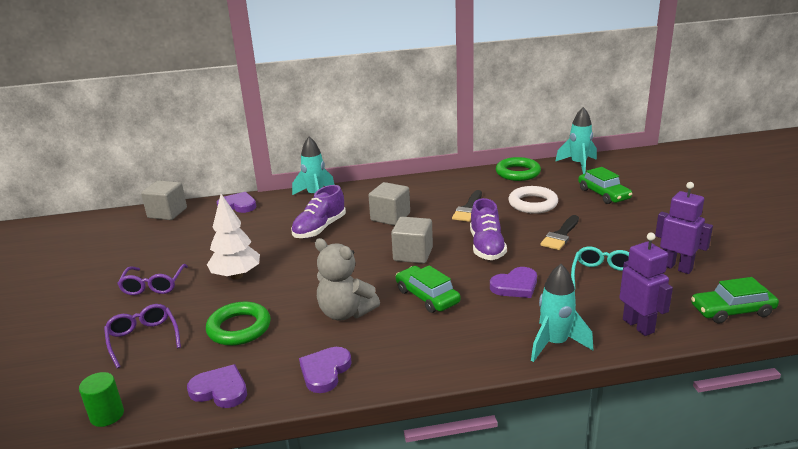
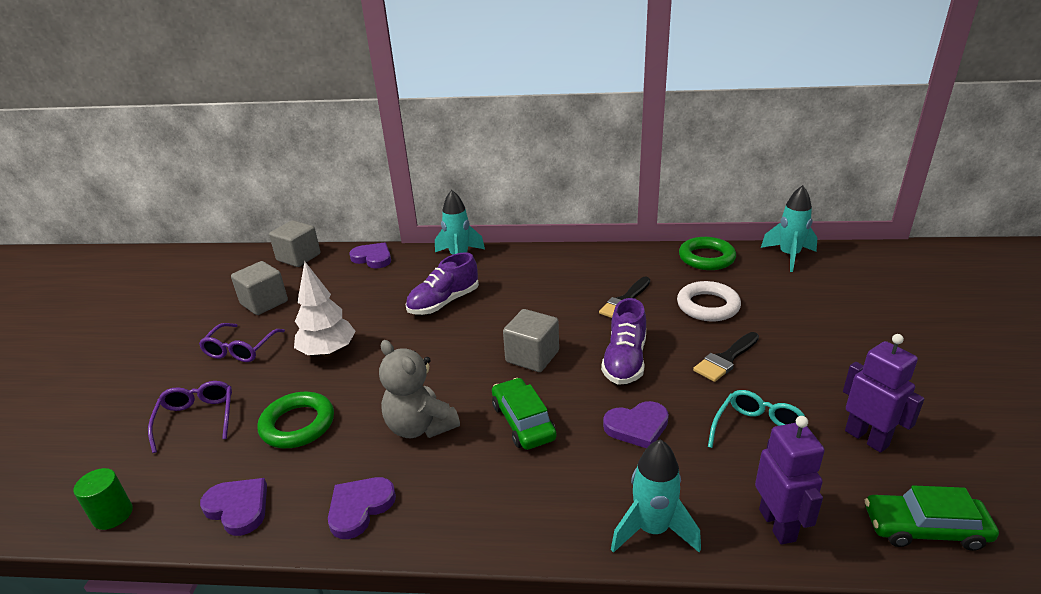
camera: 15 degrees right, 5 degrees up
(390, 217) = (528, 299): grey cube -> grey cube (264, 302)
(603, 194) = (806, 305): green car -> none

